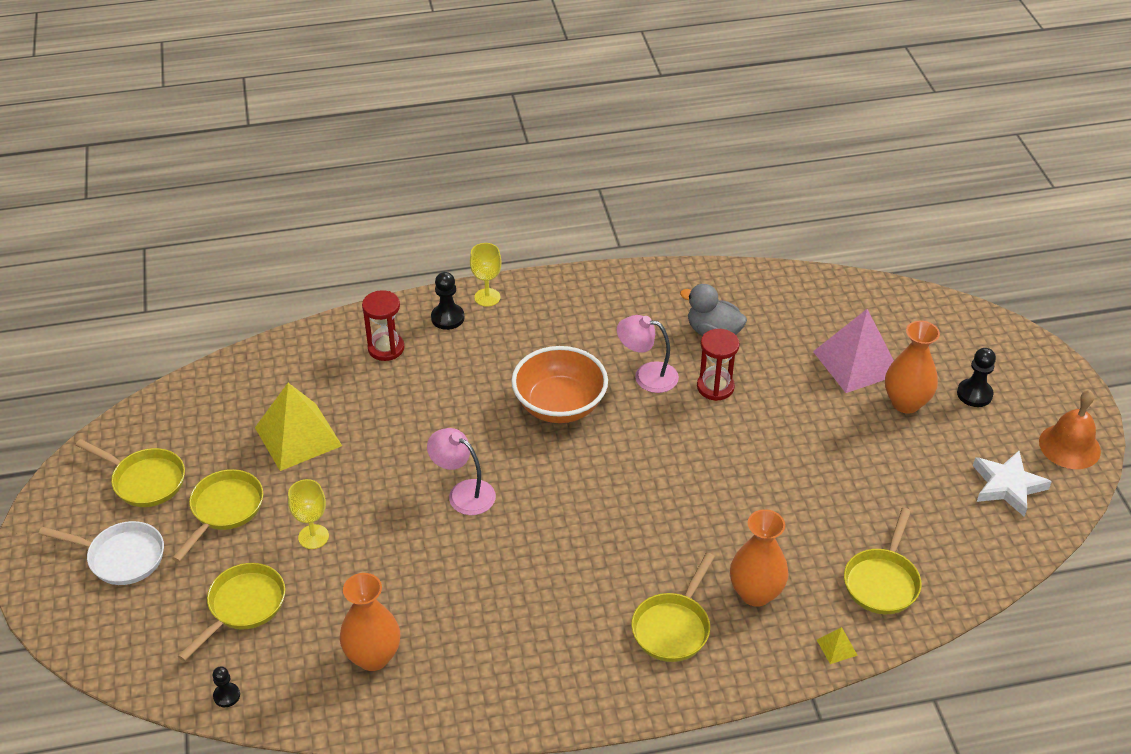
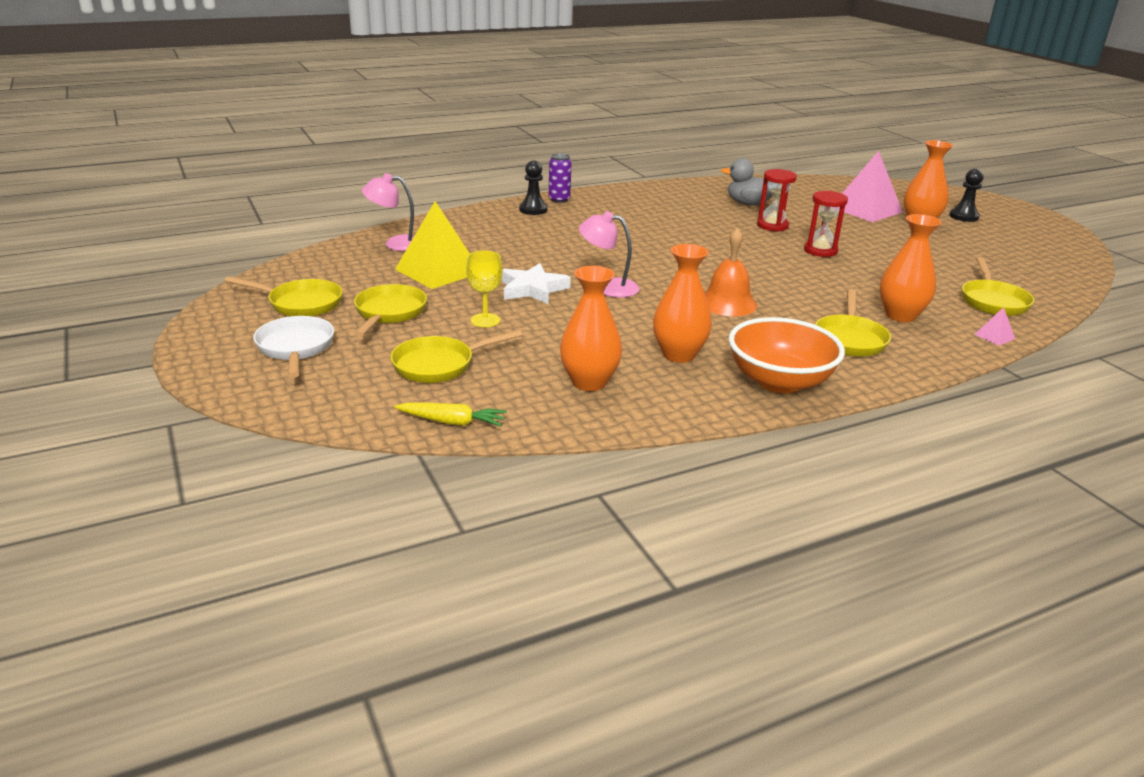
camera: 15 degrees left, 15 degrees down
(121, 557) = (295, 348): white pan -> white pan turned 105 degrees counterclockwise
(226, 696) = (452, 422): black pawn -> yellow carrot
(243, 606) = (439, 365): yellow pan -> yellow pan turned 135 degrees counterclockwise
(386, 348) = (490, 225): red hourglass -> red hourglass (820, 251)
(480, 626) = (678, 354): none -> orange vase
(487, 297) = (559, 200): yellow goblet -> purple can
(559, 405) = (656, 241): orange bowl -> orange bowl (779, 381)
(647, 375) = (715, 224): pink lamp -> pink lamp (396, 243)
(837, 647) = (994, 336): yellow pyramid -> pink pyramid
(1007, 486) = (1032, 252): white star -> white star (532, 289)
(1069, 446) = (1054, 232): orange bell -> orange bell (727, 303)

